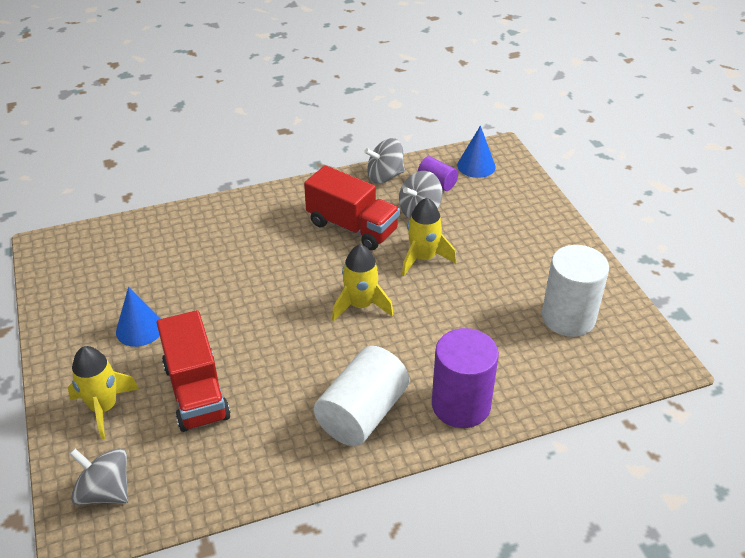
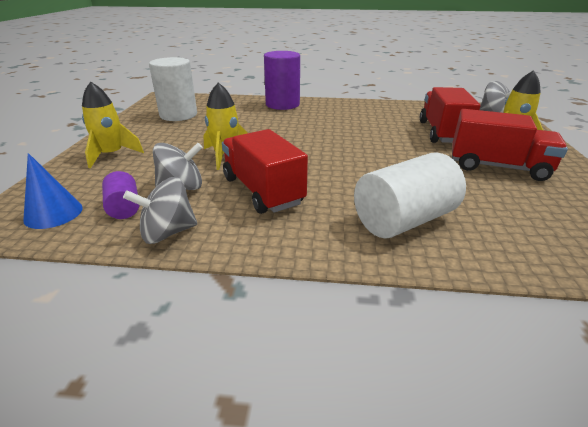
camera: 155 degrees left, 10 degrees down
(139, 329) = (497, 167): blue cone -> red truck
(360, 305) = (303, 143): yellow rocket -> yellow rocket (112, 155)
(362, 414) = (338, 110): white cylinder -> white cylinder (403, 220)
(385, 176) = (167, 232): grey spinning top -> grey spinning top turned 150 degrees clockwise

